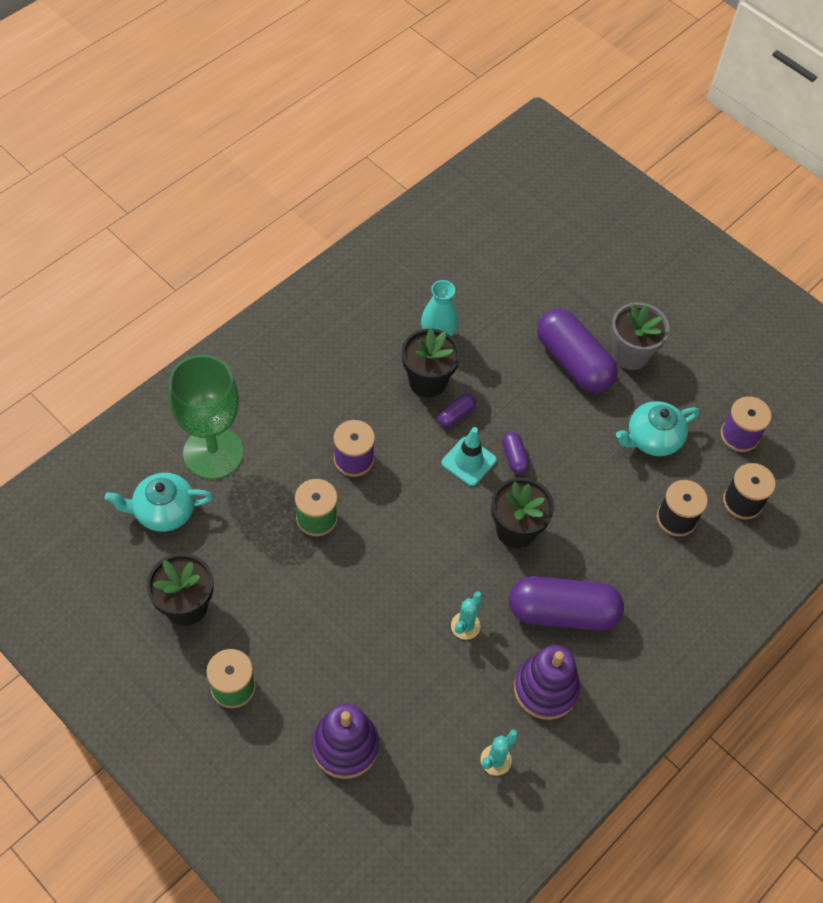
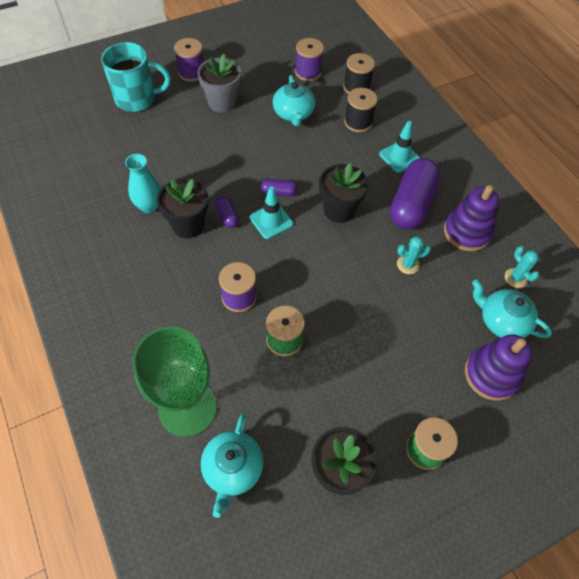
camera: 70 degrees left, 0 degrees up
(424, 750) = (502, 321): none -> turquoise teapot
(465, 626) = (408, 264): turquoise cactus -> turquoise cactus turned 60 degrees counterclockwise
(573, 362) = (213, 134): purple capsule -> none
(590, 267) = (137, 99): none -> turquoise mug
(638, 582) = (399, 157): none -> turquoise traffic cone
(665, 305) = (191, 72): none -> purple spool

